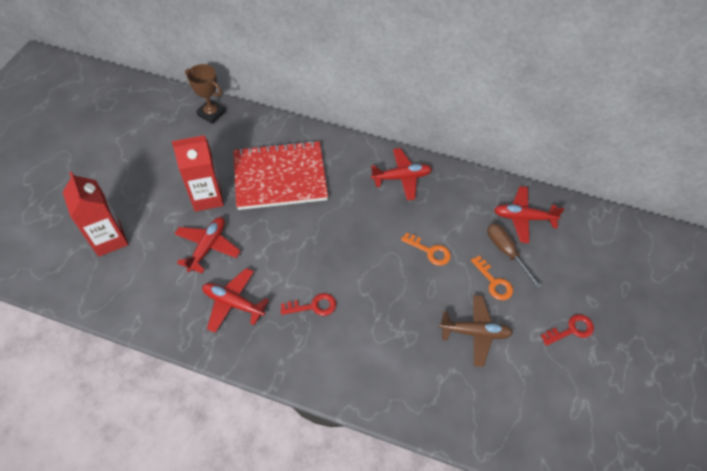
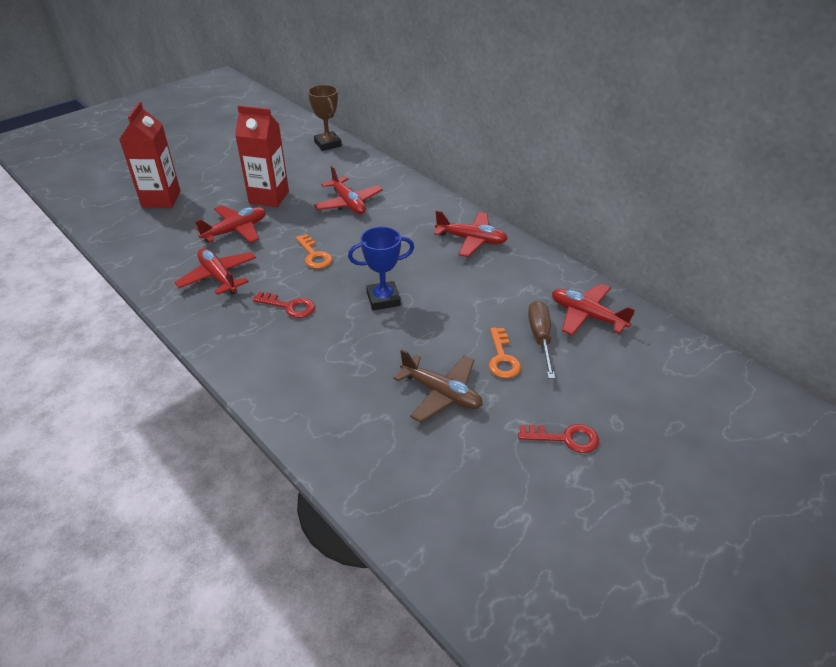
camera: 30 degrees right, 15 degrees down
(280, 177) = (348, 203): red notebook -> red plane
(378, 266) = (383, 299): none -> blue trophy
(430, 251) = (450, 307): orange key -> orange key (314, 255)

